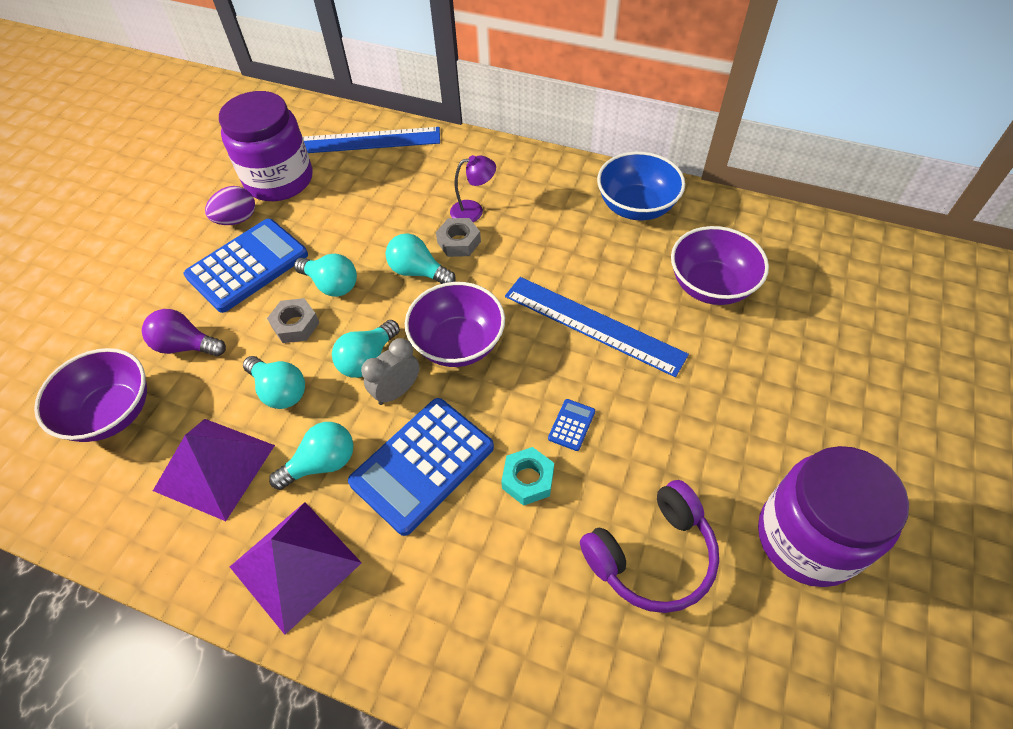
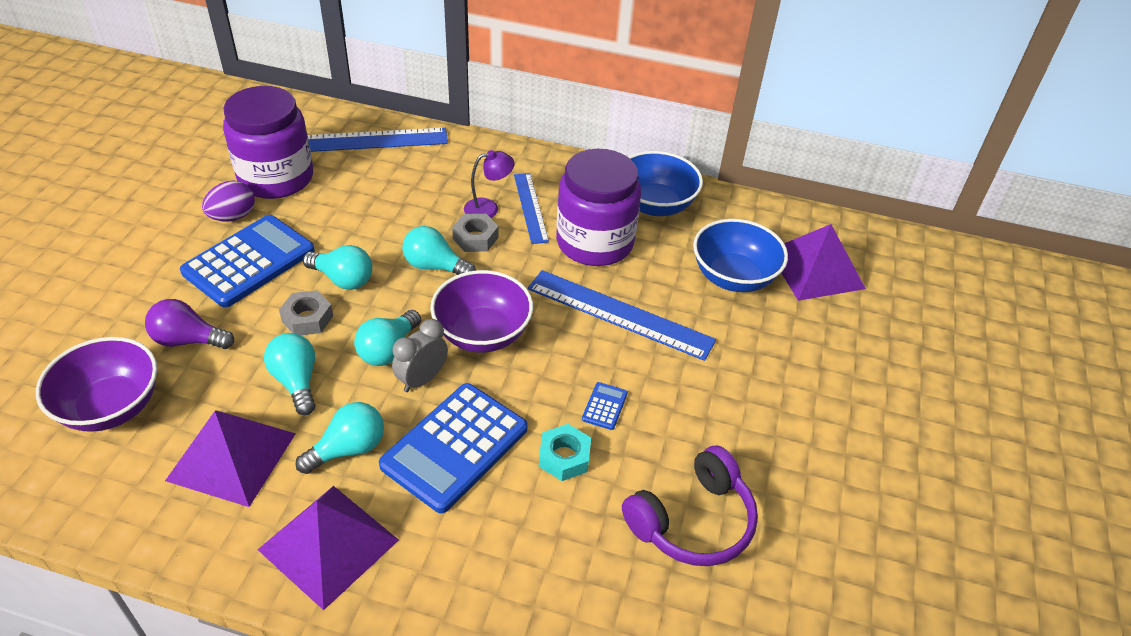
camera: 10 degrees left, 10 degrees down
(280, 391) = (296, 381): turquoise light bulb -> turquoise light bulb turned 150 degrees counterclockwise
(514, 210) = (530, 207): none -> blue ruler
(710, 286) = (733, 277): purple bowl -> blue bowl
(796, 277) = (815, 269): none -> purple pyramid
(807, 538) = (840, 499): purple jar -> purple jar (594, 242)

